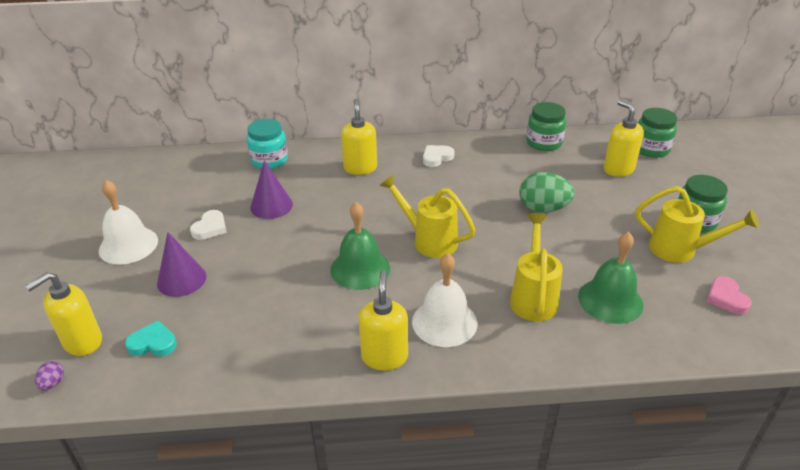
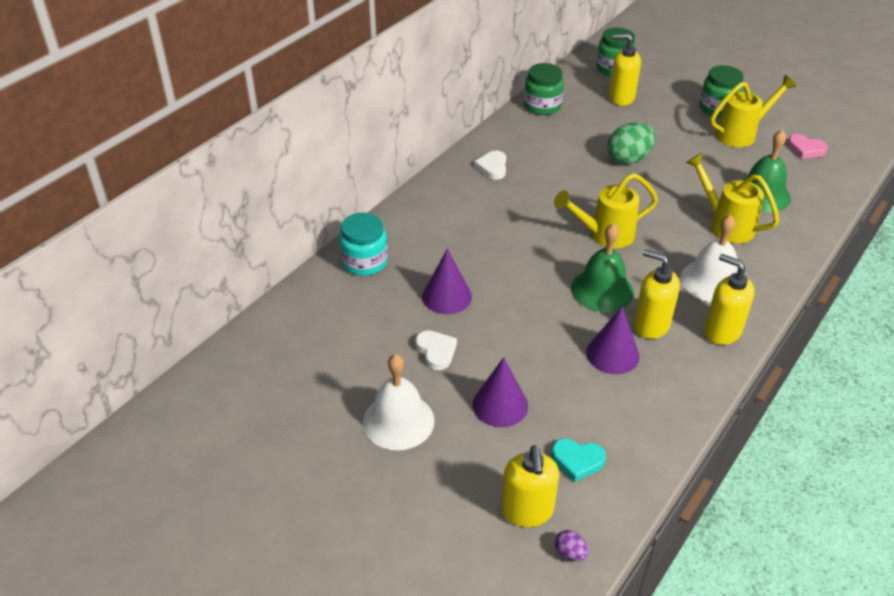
camera: 50 degrees left, 5 degrees up
(153, 343) = (577, 461): turquoise heart -> turquoise heart turned 120 degrees counterclockwise
(290, 308) = (612, 354): none -> purple cone
(360, 168) = (453, 215): yellow soap dispenser -> yellow soap dispenser (651, 325)

